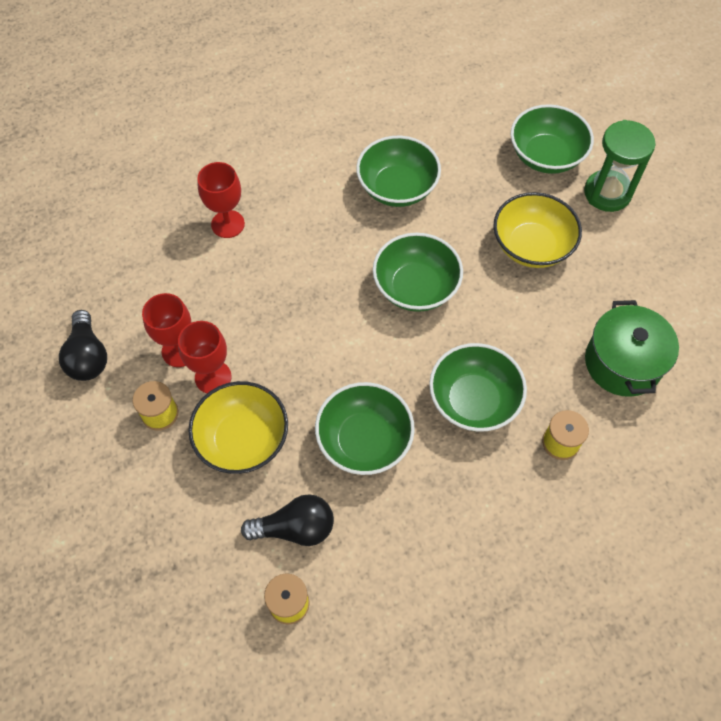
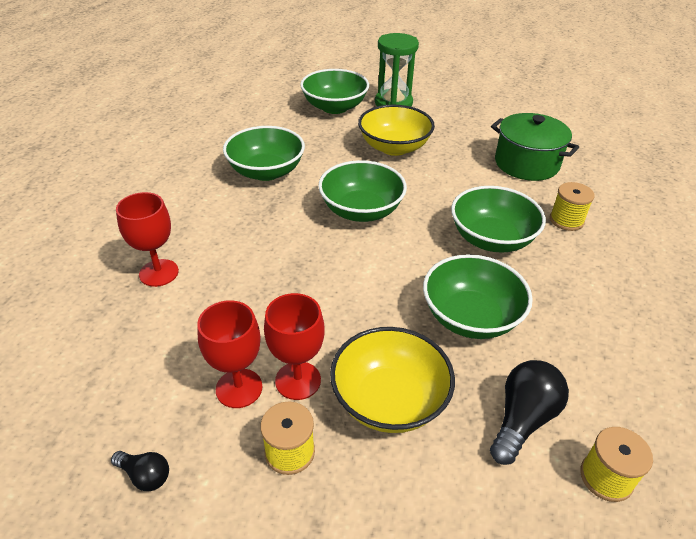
camera: 50 degrees left, 20 degrees down
(88, 356) = (145, 476): black light bulb -> black light bulb, size x0.56

